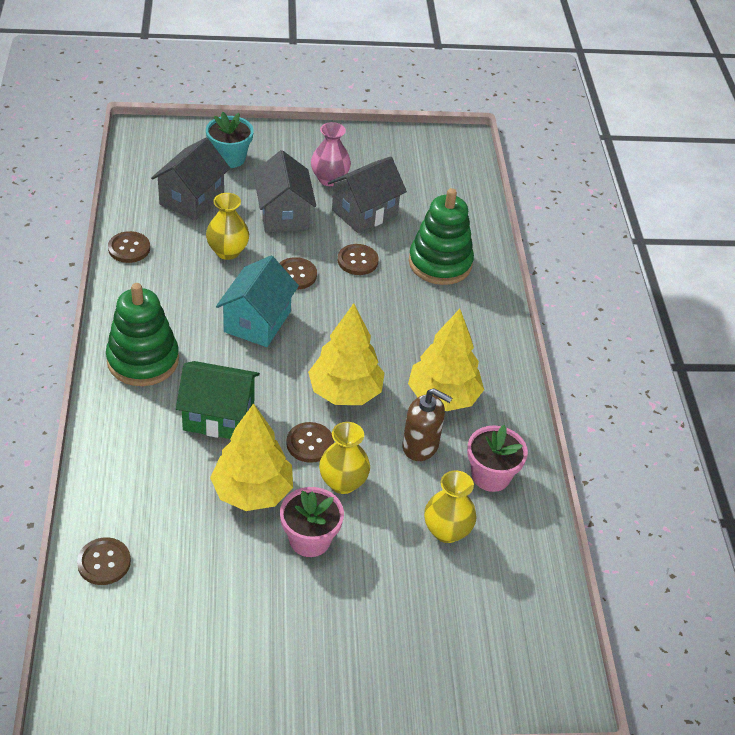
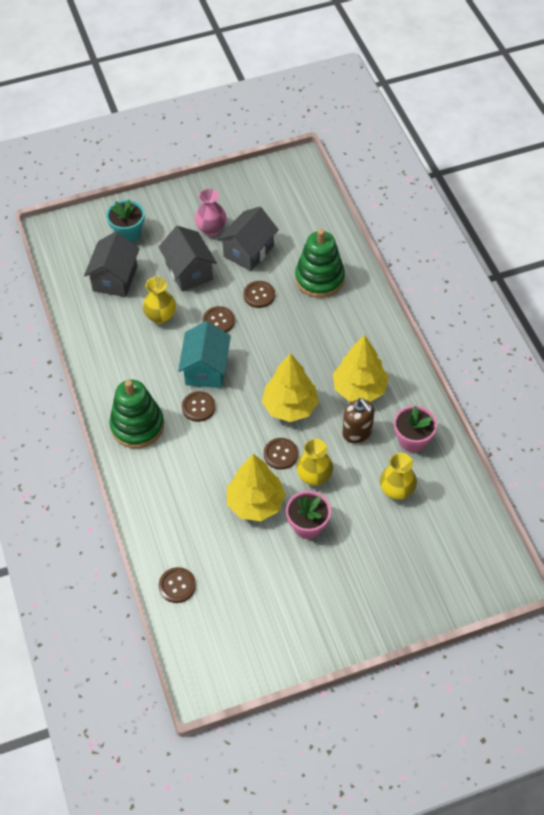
camera: 10 degrees left, 10 degrees up
(129, 248) = (87, 336): brown button -> brown button (198, 407)
(218, 416) = (209, 453): green house -> none
(420, 446) = (357, 432): brown soap dispenser -> brown soap dispenser turned 45 degrees clockwise

